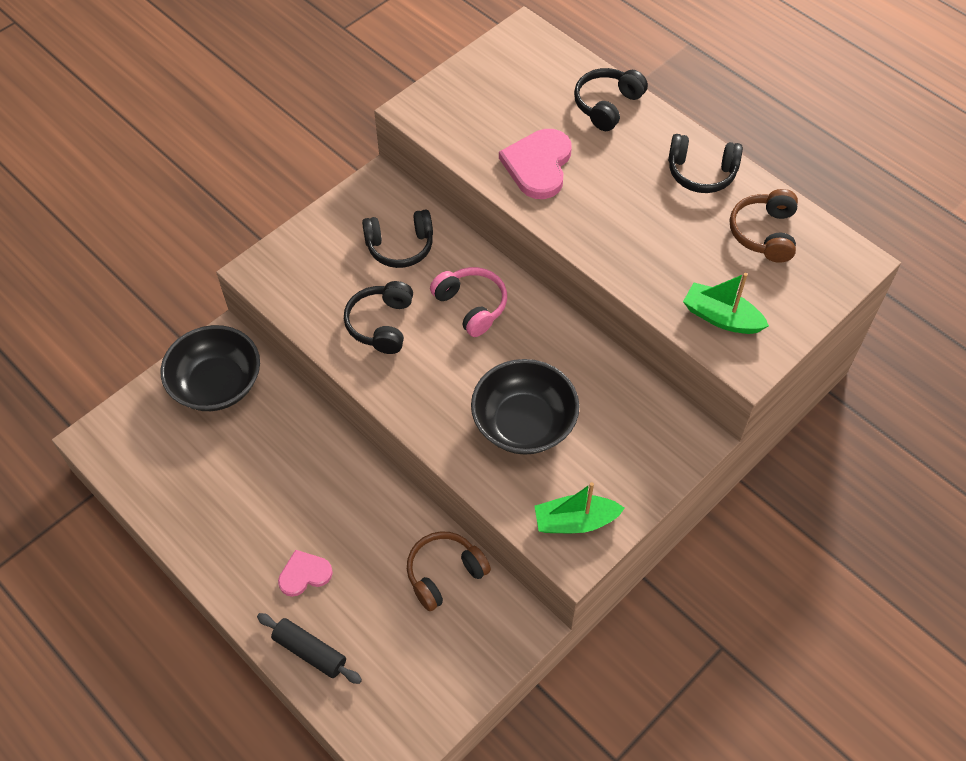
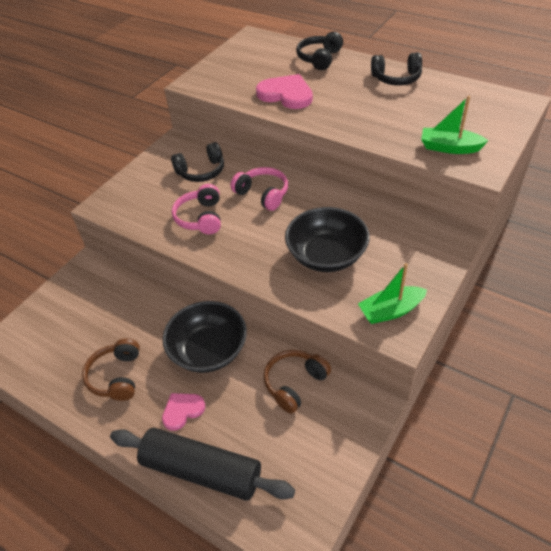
camera: 10 degrees left, 10 degrees down
(217, 384) = (85, 294): black bowl -> black bowl (208, 350)
(310, 652) = (201, 471): black rolling pin -> black rolling pin, size x1.79
(381, 324) = (201, 218): black headphones -> pink headphones
(538, 165) = (286, 94): pink heart -> pink heart turned 120 degrees clockwise
(764, 233) = (454, 99): brown headphones -> brown headphones (117, 376)

